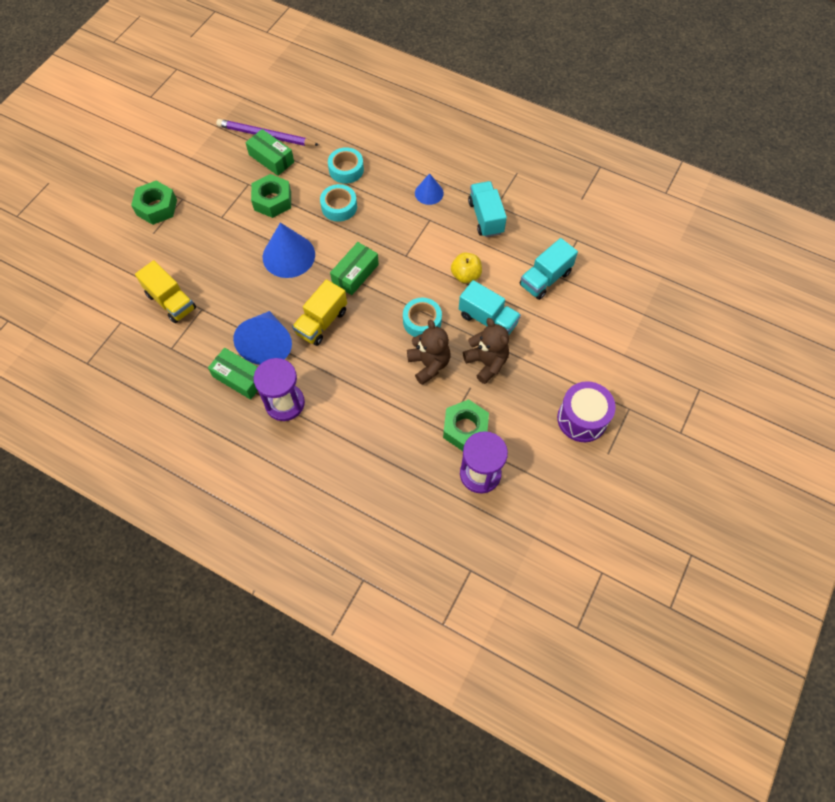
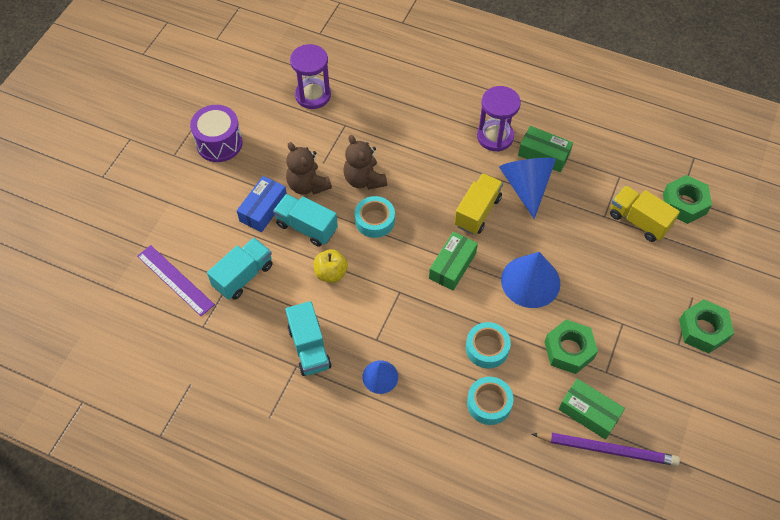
camera: 175 degrees right, 5 degrees down
(465, 428) = (327, 128): green nut -> green nut (684, 204)
(530, 341) = (263, 209): none -> blue box
(606, 280) = (175, 280): none -> purple ruler

